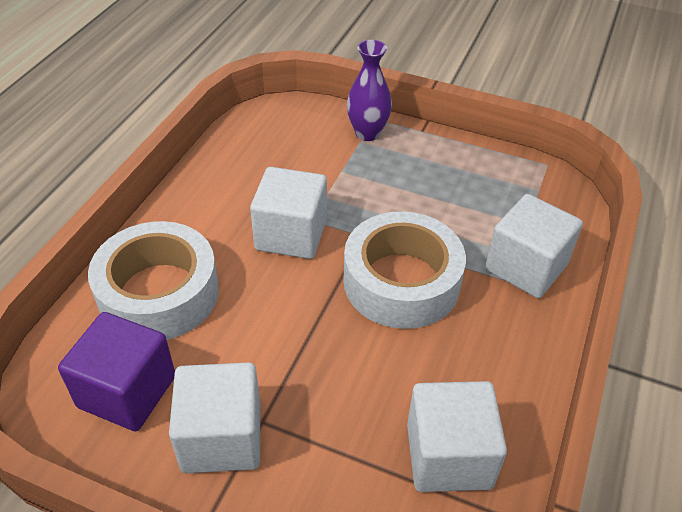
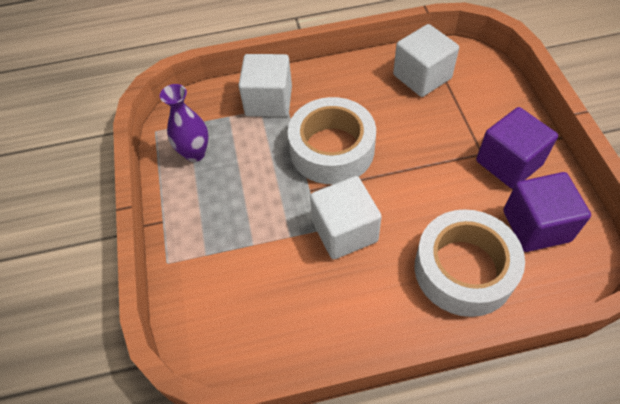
camera: 120 degrees left, 10 degrees up
(221, 437) = (508, 163): white cube -> purple cube
(367, 133) = (191, 255): purple vase -> purple vase (195, 153)

